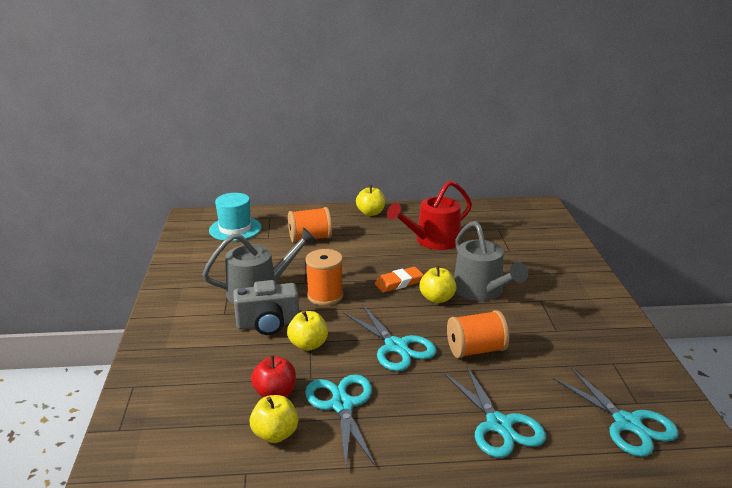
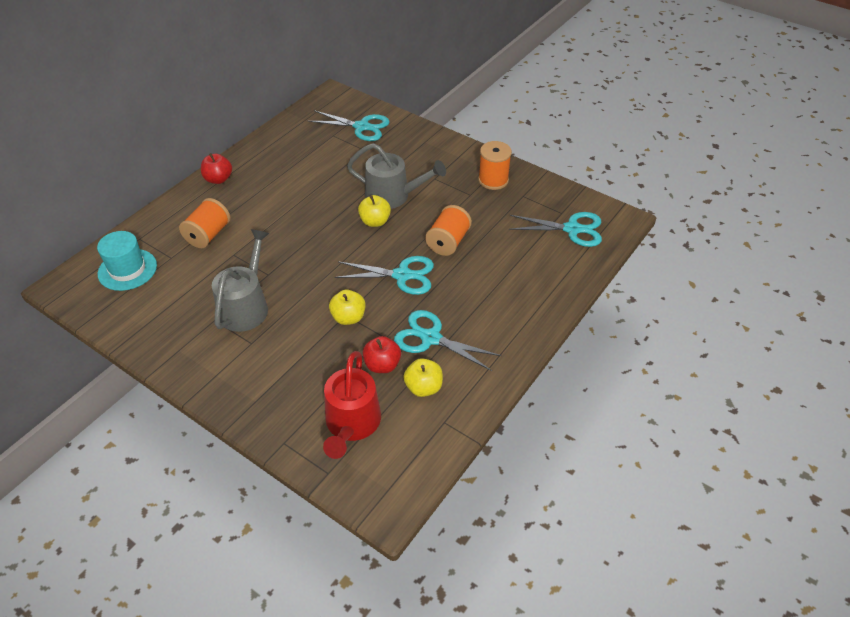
camera: 50 degrees left, 20 degrees up
(268, 324) = (297, 325): grey camera -> none
(325, 296) = (300, 274): orange spool -> orange spool (493, 180)
(370, 213) = (218, 179): yellow apple -> red apple
(399, 283) = (333, 227): orange eraser -> none
(433, 241) = (304, 175): red watering can -> red watering can (351, 424)
(499, 425) = (521, 280): turquoise scissors -> turquoise scissors (361, 127)

